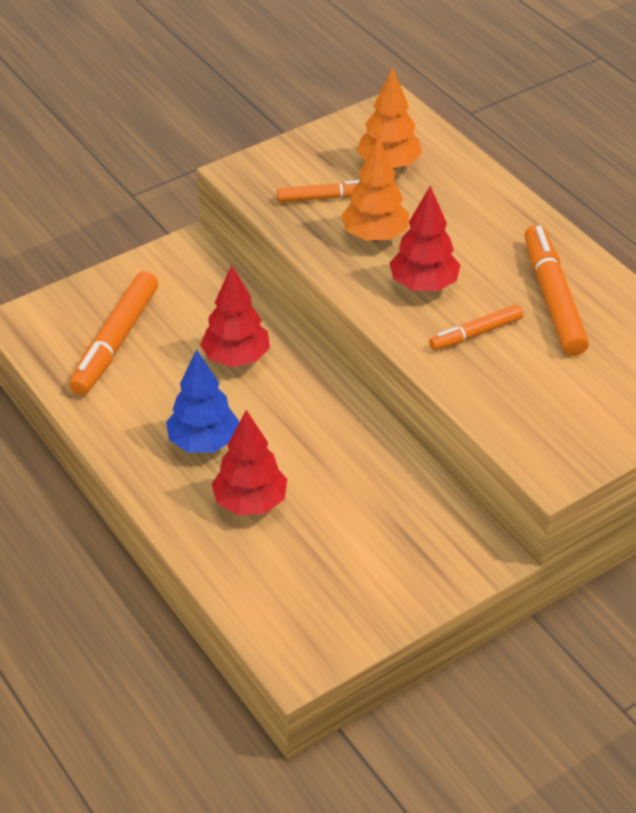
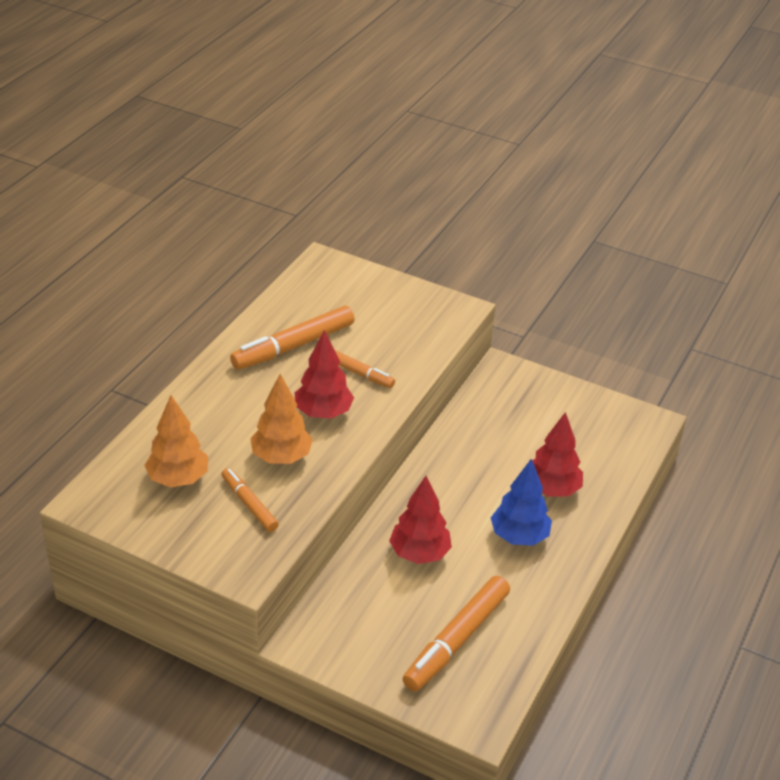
camera: 120 degrees left, 5 degrees down
(115, 342) = (456, 640): orange marker -> orange marker turned 135 degrees clockwise

